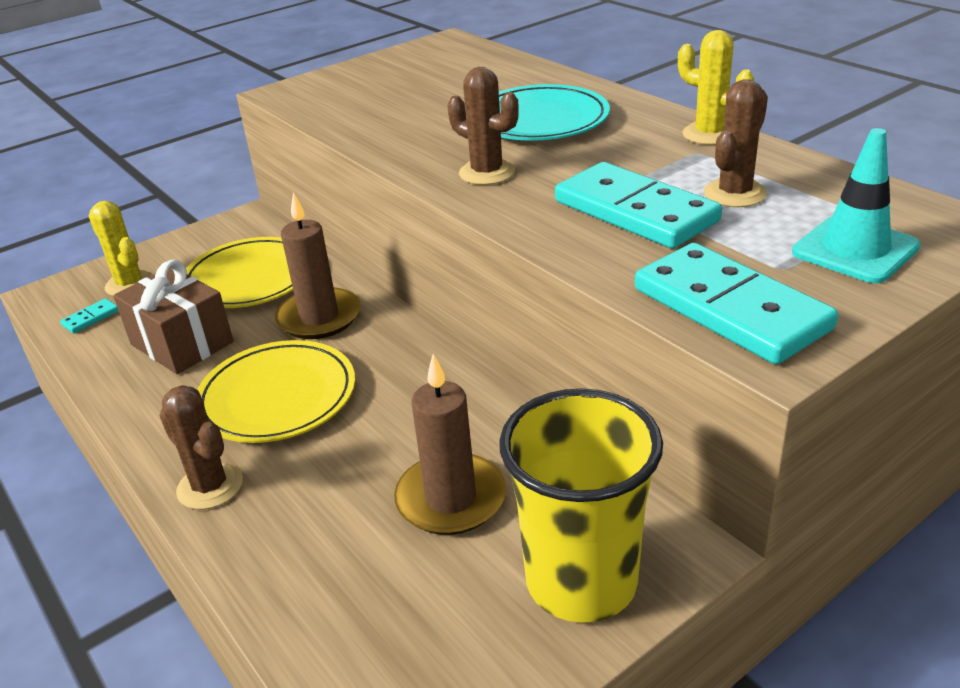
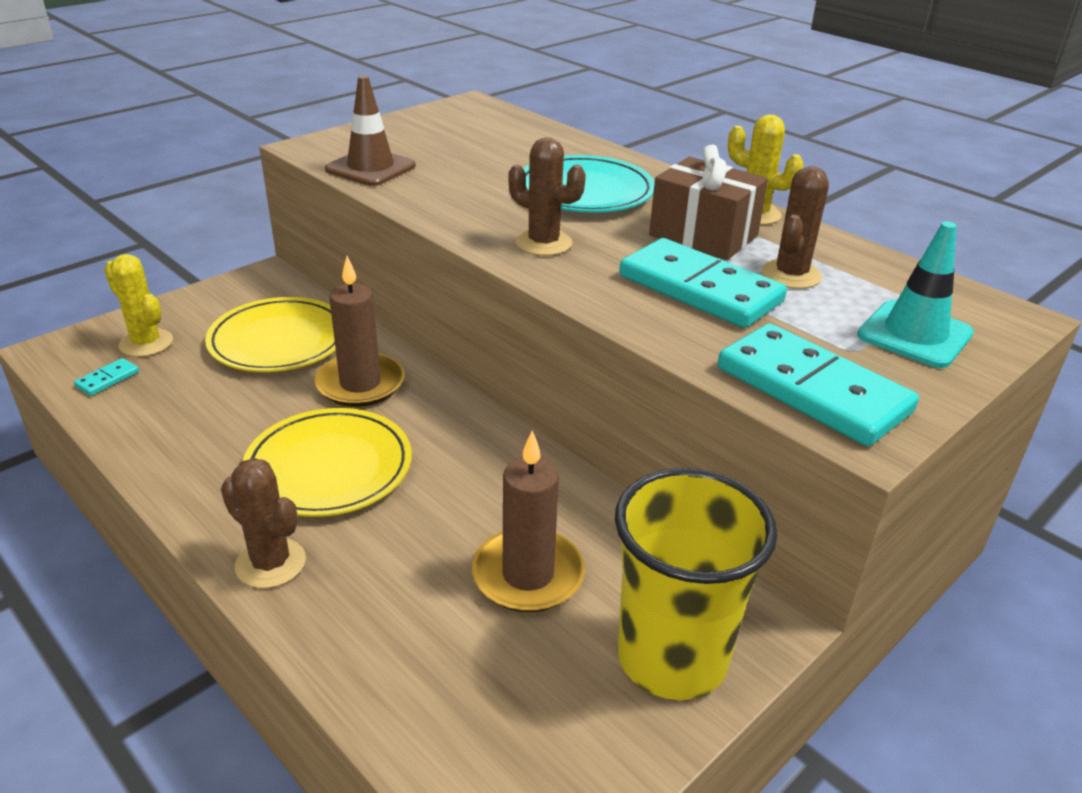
camera: 10 degrees left, 0 degrees up
(182, 343) = (215, 408): brown gift -> brown gift (703, 236)
(335, 108) = (370, 168): none -> brown traffic cone

